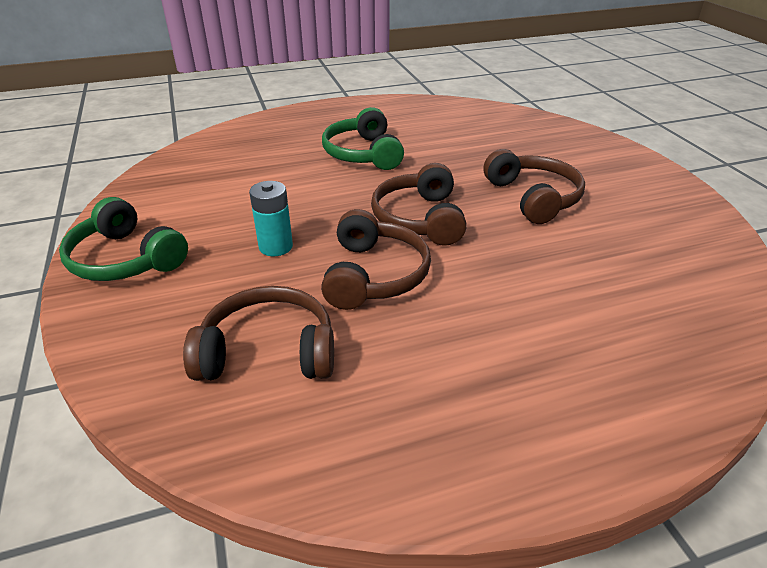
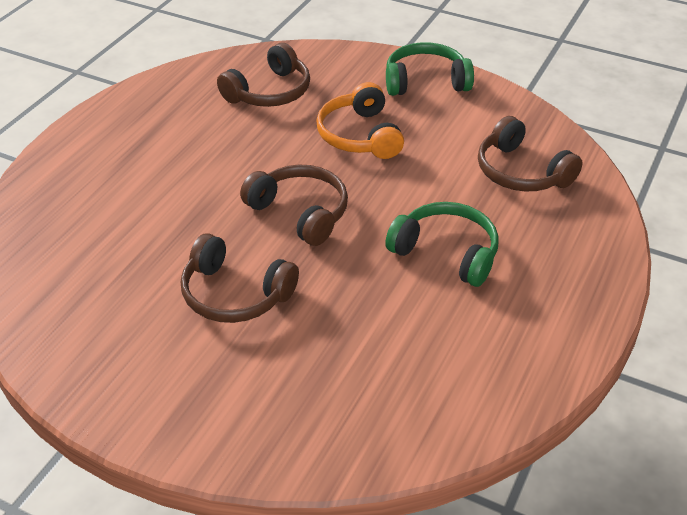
camera: 135 degrees right, 5 degrees up
(275, 247) = (360, 135): turquoise battery -> orange headphones
(374, 275) = (273, 155): brown headphones -> brown headphones (521, 172)

